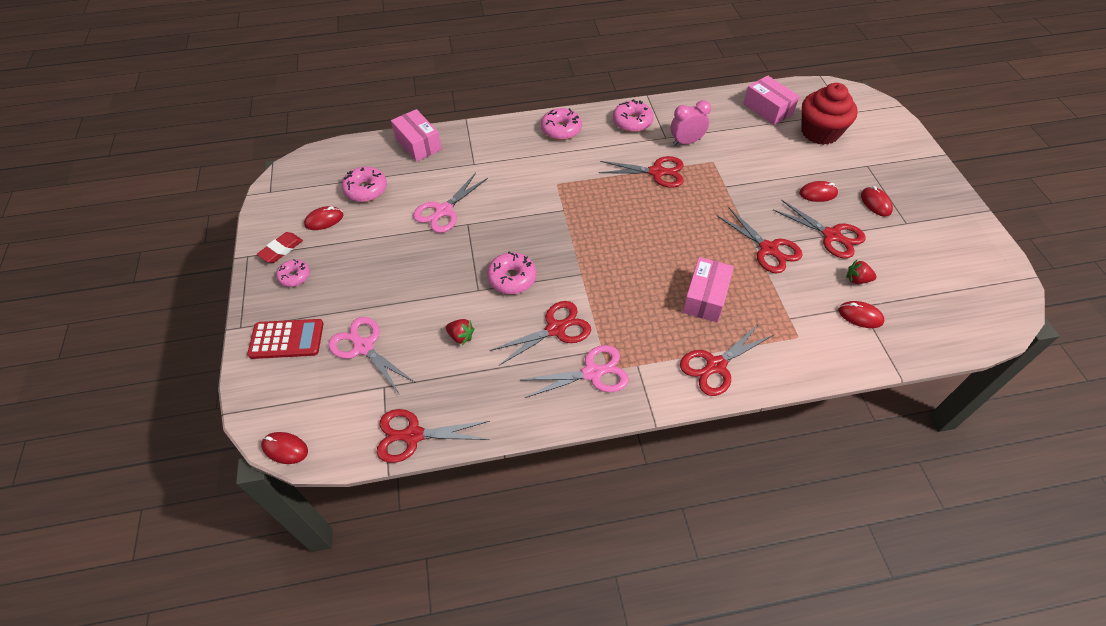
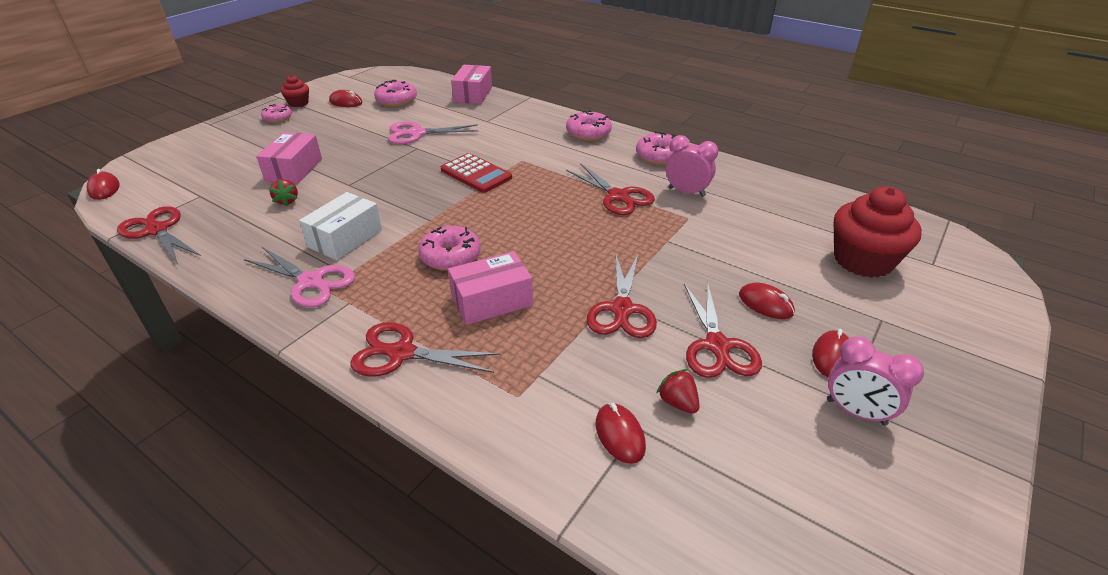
camera: 45 degrees right, 15 degrees down
(281, 249) = (298, 103): red eraser -> red cupcake
(286, 339) = (213, 142): red calculator -> red calculator (476, 174)
(363, 347) = (234, 170): pink scissors -> none
(512, 278) = (381, 192): pink donut -> pink donut (450, 256)
(555, 329) = (345, 238): red scissors -> white box
(767, 109) = (826, 213): pink box -> pink box (294, 169)
(915, 226) = (856, 412): none -> pink clock

